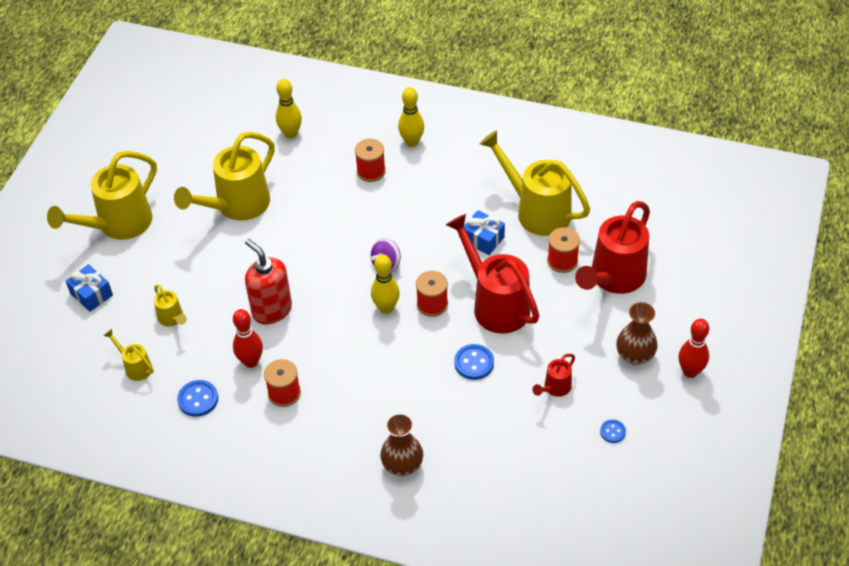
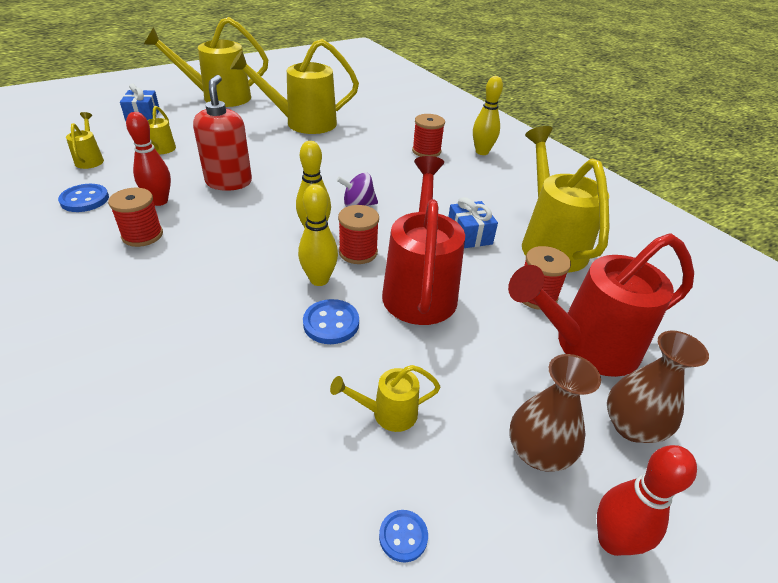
camera: 35 degrees right, 10 degrees down
(291, 134) = (395, 111): yellow bowling pin -> yellow bowling pin (319, 280)
(402, 465) = (124, 366): brown vase -> brown vase (631, 426)
(555, 388) = (388, 413): red watering can -> yellow watering can

